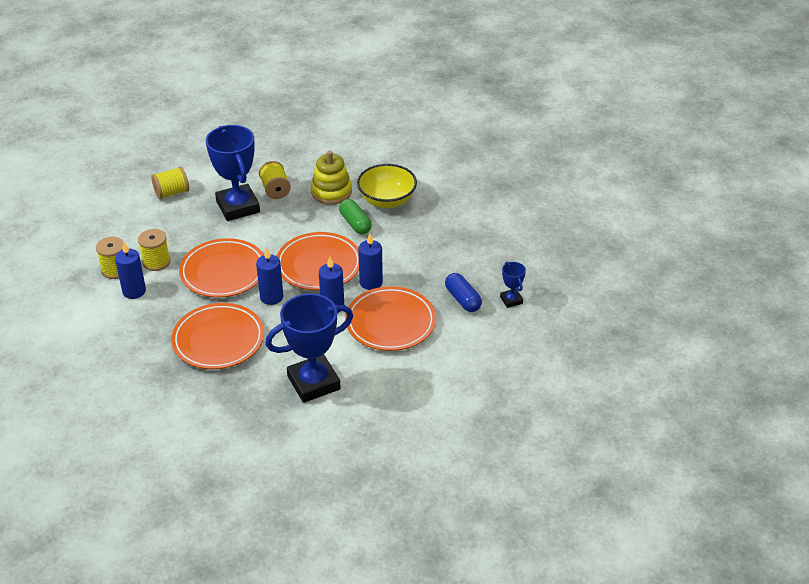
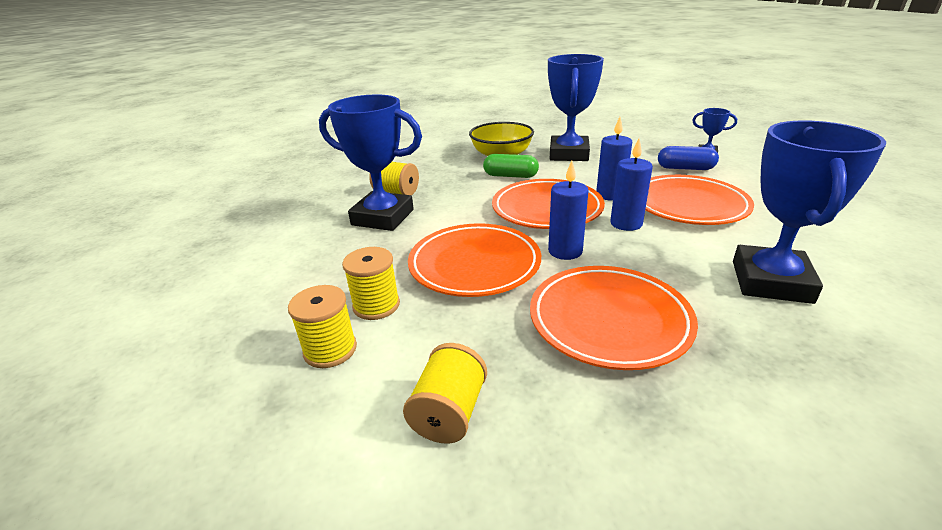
camera: 45 degrees left, 10 degrees down
(134, 291) = (403, 352): blue candle -> none
(172, 193) = (283, 245): yellow spool -> yellow spool (449, 412)
(331, 192) = (448, 172): yellow stacking toy -> none
(429, 230) = (568, 154): none -> blue trophy

